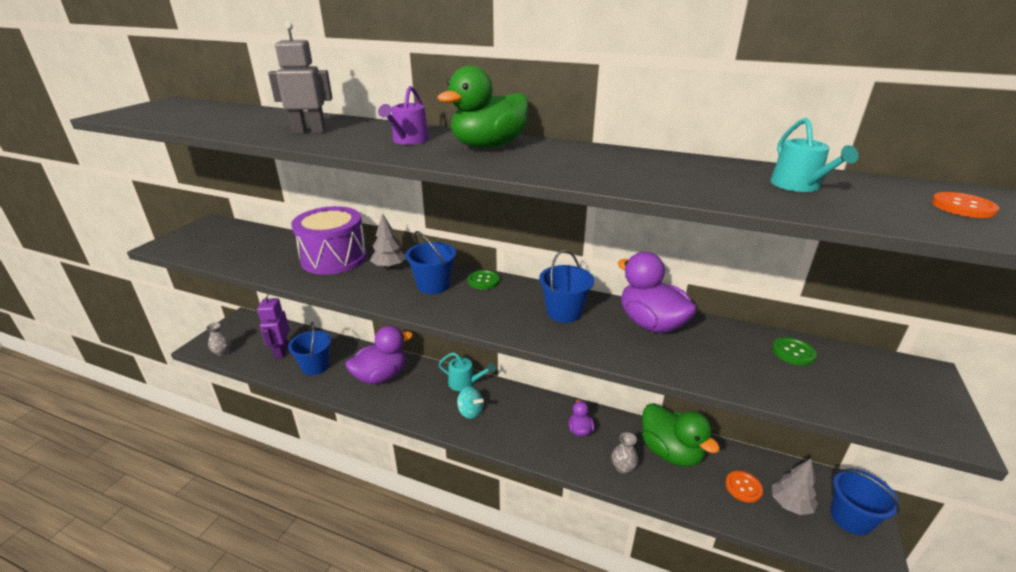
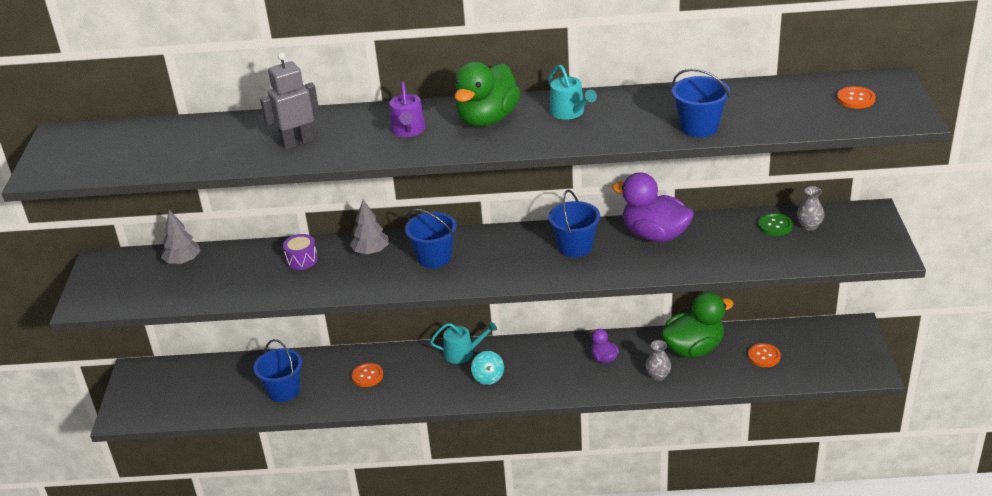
camera: 20 degrees left, 5 degrees up
(222, 352) = (155, 413): grey vase -> grey vase (809, 226)
(281, 351) = (227, 389): purple robot -> none
(334, 258) = (302, 260): purple drum -> purple drum, size x0.44
(381, 376) = (367, 376): purple duck -> orange button
(470, 412) = (488, 378): turquoise spinning top -> turquoise spinning top turned 60 degrees clockwise
(483, 281) = (479, 238): green button -> none
(670, 452) = (693, 349): green duck -> green duck turned 60 degrees counterclockwise
(790, 504) = (804, 356): grey tree -> grey tree (183, 261)
(798, 186) = (750, 104): turquoise watering can -> turquoise watering can (570, 112)
(851, 518) = (852, 350): blue bucket -> blue bucket (699, 127)

